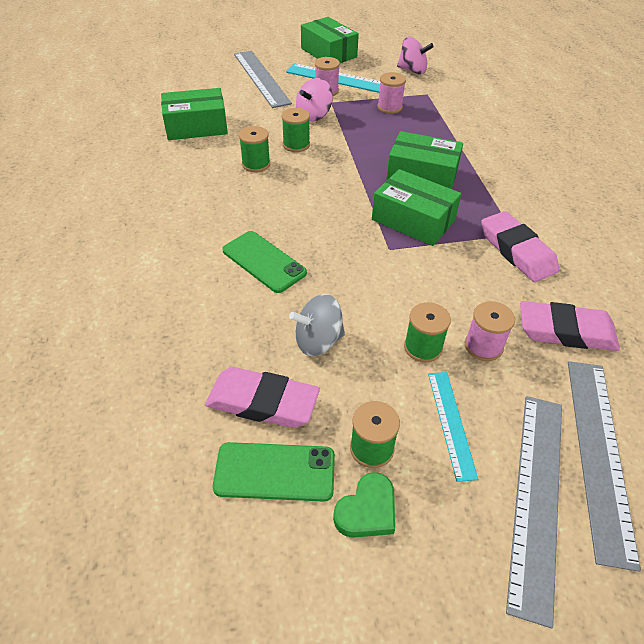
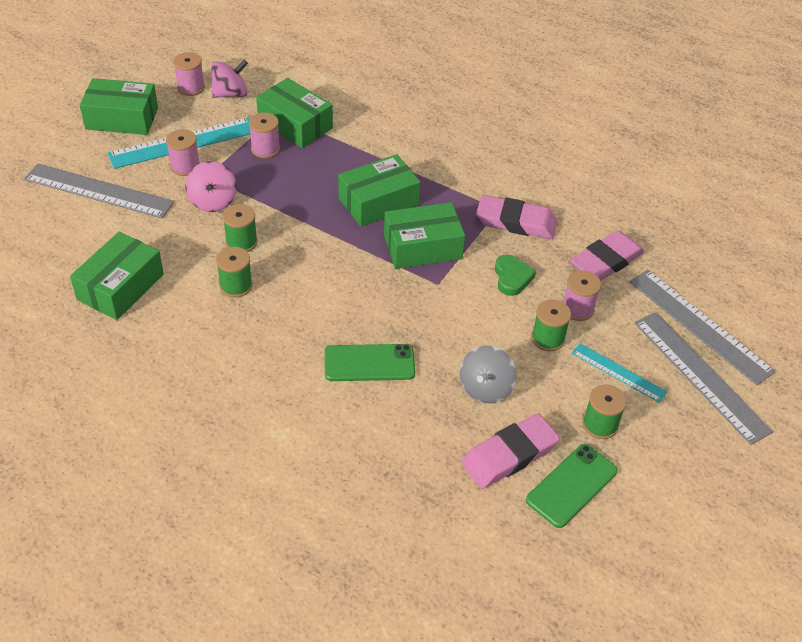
camera: 50 degrees left, 0 degrees up
(367, 510) = (640, 458): green heart -> green heart (512, 278)
(392, 57) = (191, 87): none -> pink spool
(430, 105) = (295, 124): none -> green box

